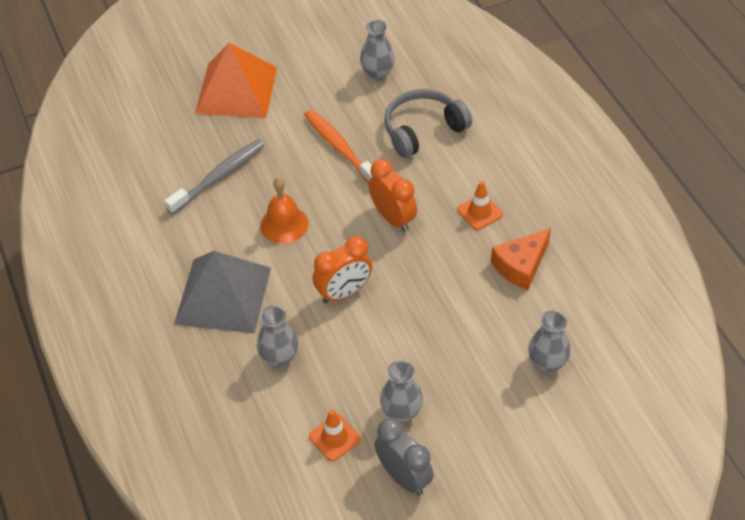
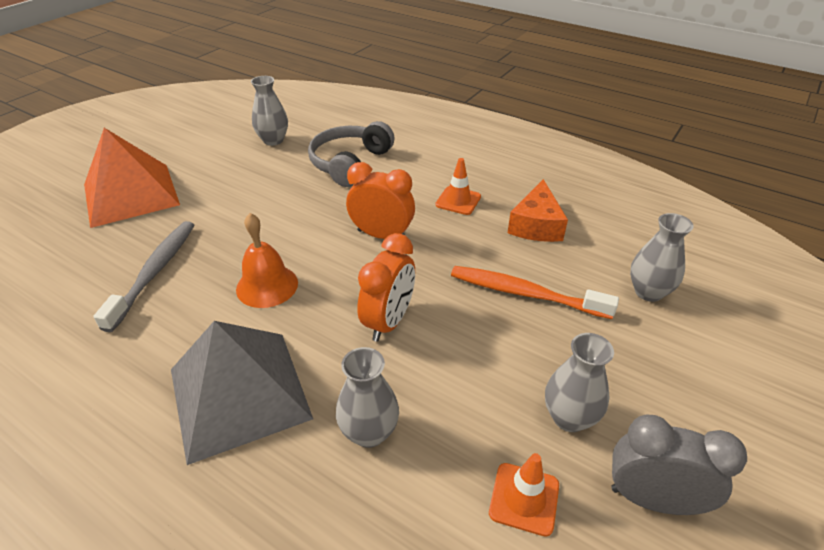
camera: 35 degrees left, 10 degrees down
(340, 148) = (280, 201): orange toothbrush -> orange toothbrush (526, 294)

